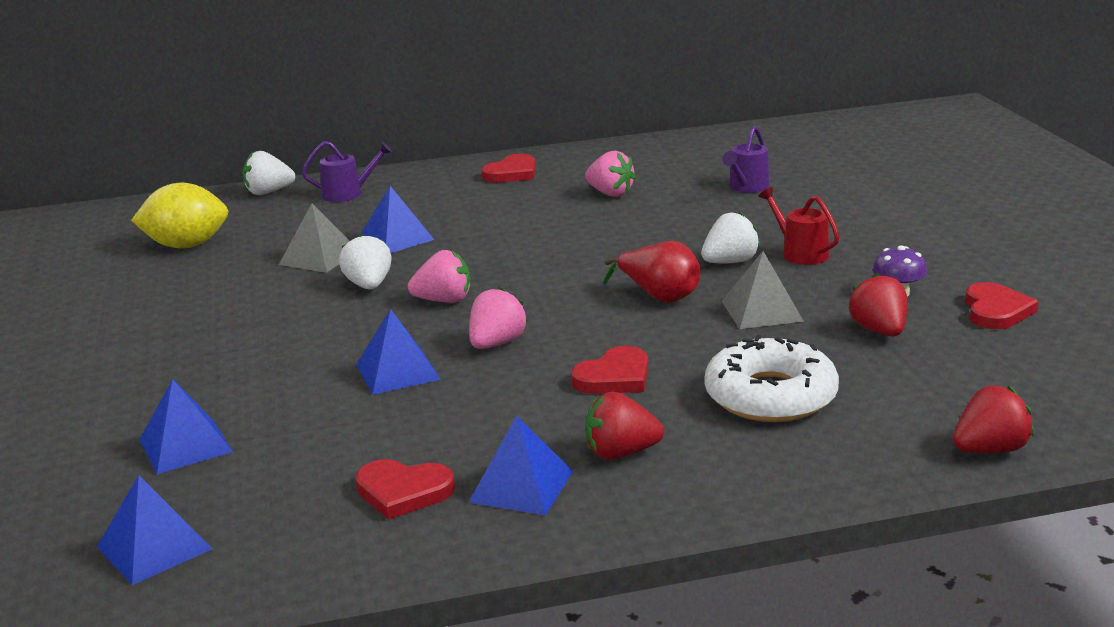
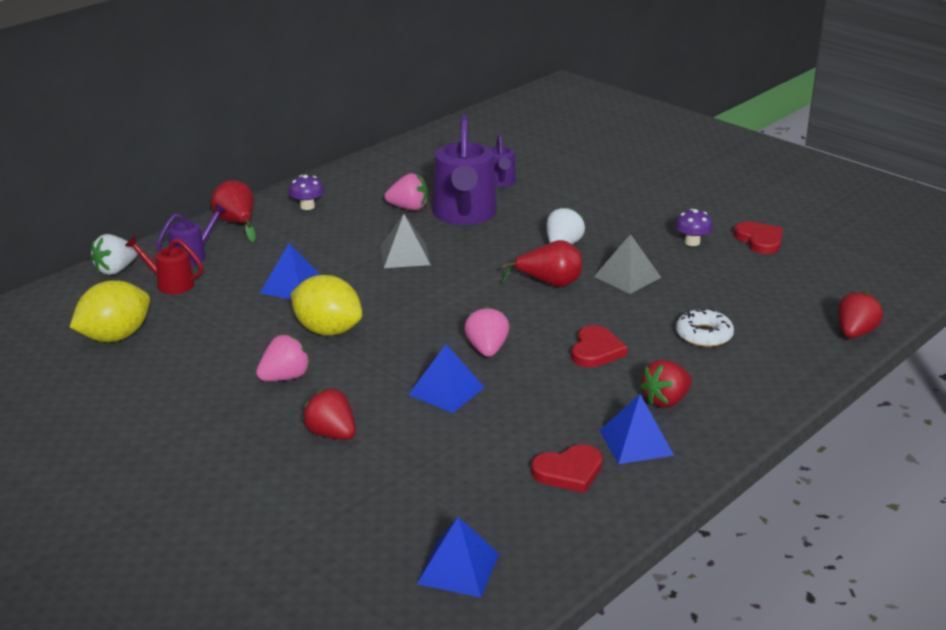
camera: 35 degrees left, 5 degrees up
(185, 445) = (371, 494): blue pyramid -> none
(319, 257) = (251, 317): grey pyramid -> grey pyramid (405, 255)
(369, 285) = (327, 330): white strawberry -> yellow lemon
(426, 175) = (237, 224): none -> red pear
(444, 301) = (403, 327): pink strawberry -> pink strawberry (285, 377)
(512, 173) = (307, 206): red heart -> purple mushroom
(661, 210) = (464, 214): none -> purple watering can
(770, 396) = (704, 335): white donut -> white donut, size x0.62
(800, 253) = (599, 227): red watering can -> red watering can (171, 284)
(879, 331) = (712, 272): red strawberry -> red strawberry (331, 434)

